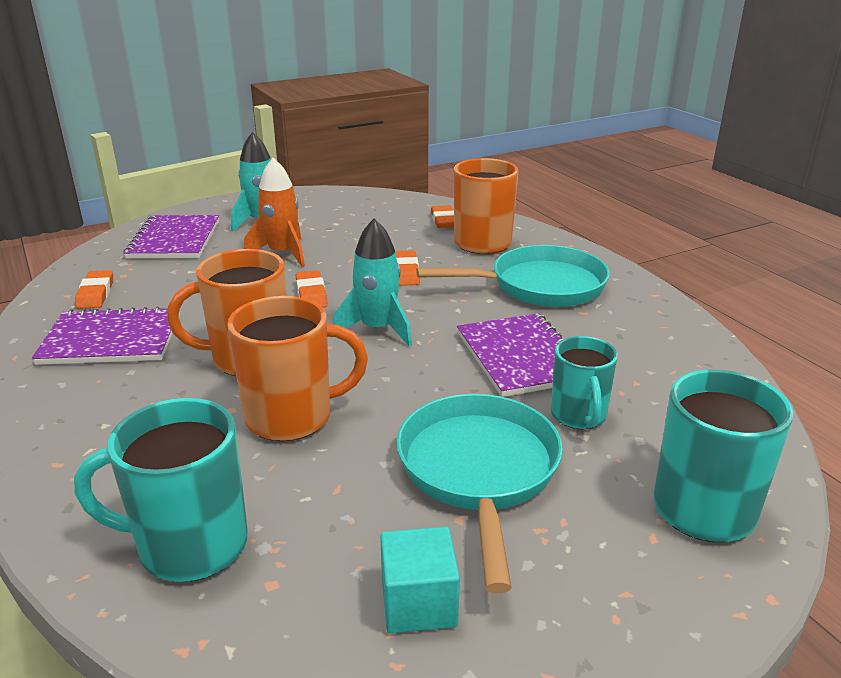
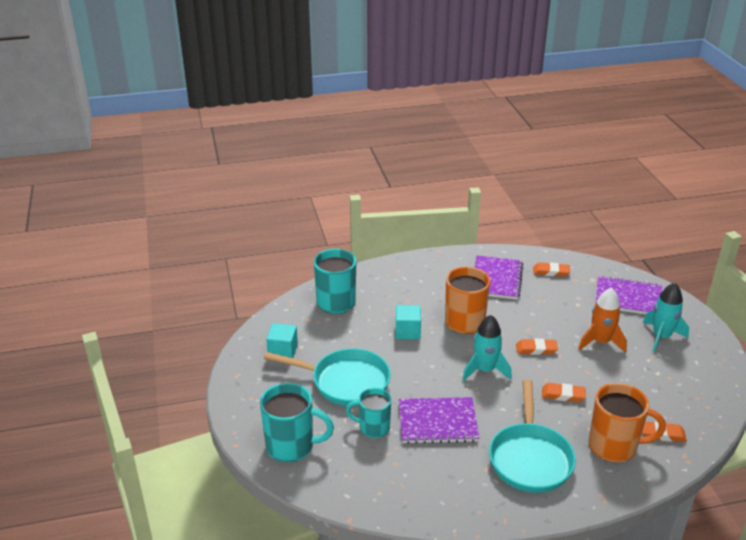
camera: 105 degrees right, 5 degrees up
(292, 417) = (407, 331): orange mug -> turquoise cube

